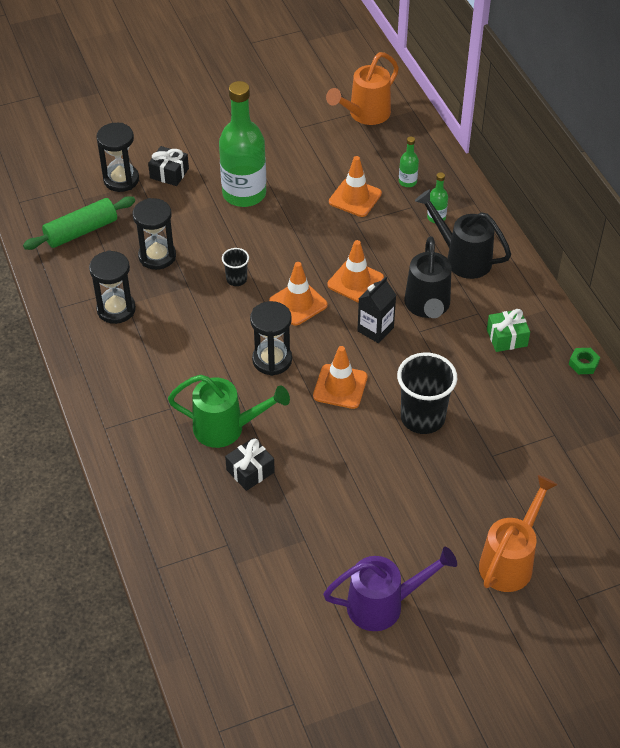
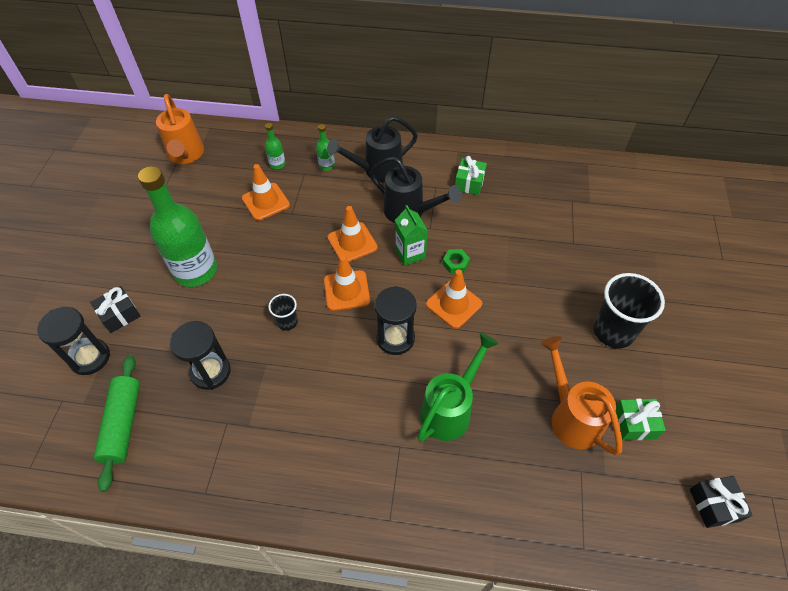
camera: 60 degrees left, 5 degrees up
(116, 309) = (248, 438): black hourglass -> none
(250, 471) = (508, 413): black gift -> black gift (714, 505)
(302, 572) = (634, 424): none -> green gift
(375, 329) = (410, 253): black carton -> green carton
(383, 605) = (689, 380): purple watering can -> none
(422, 417) = (516, 266): black cup -> black cup (613, 331)
(510, 561) = (676, 280): orange watering can -> orange watering can (571, 417)
(583, 363) = (518, 156): green nut -> green nut (455, 263)

